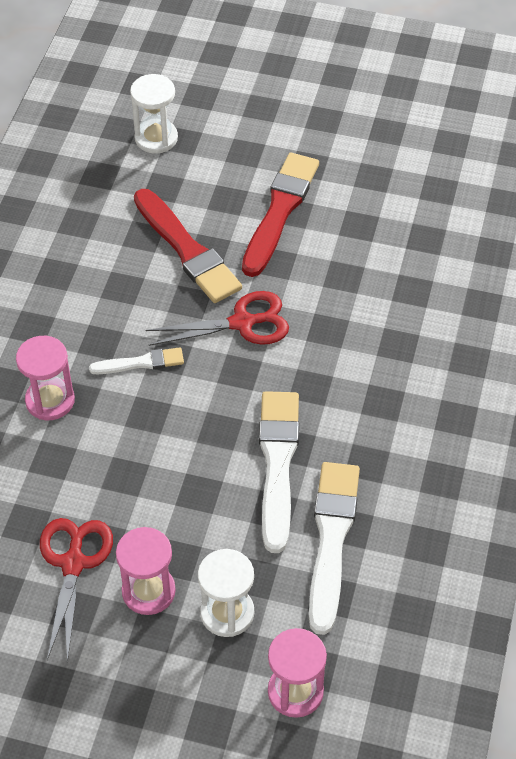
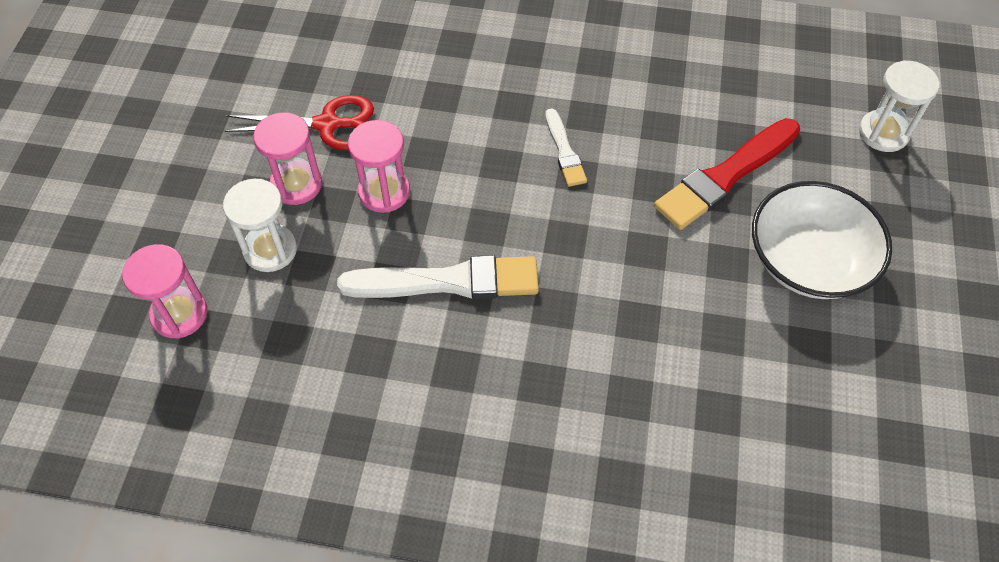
camera: 85 degrees right, 5 degrees up
(50, 400) = (509, 86): pink hourglass -> pink hourglass (384, 192)
(242, 323) = (632, 235): red scissors -> none
(280, 211) = (808, 260): red brush -> white bowl
(331, 539) = (354, 337): white brush -> none

